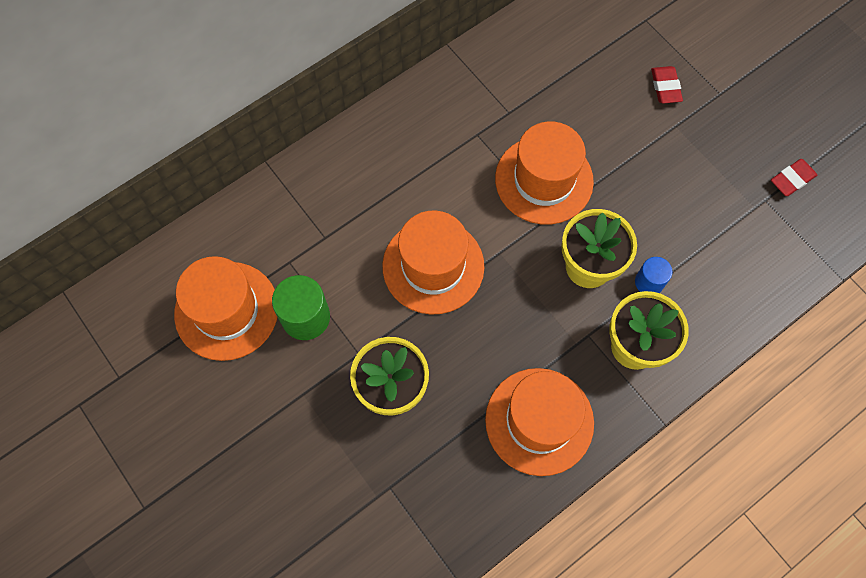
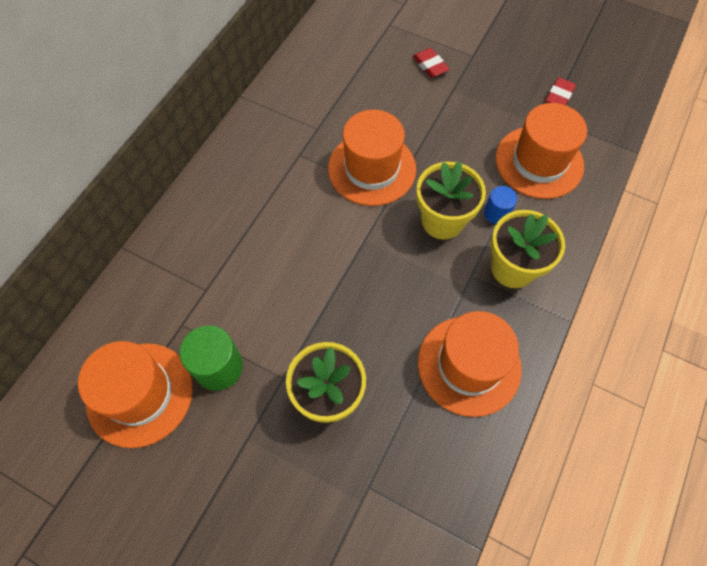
camera: 25 degrees left, 5 degrees down
(433, 266) = (313, 274): orange hat -> orange hat (539, 162)

